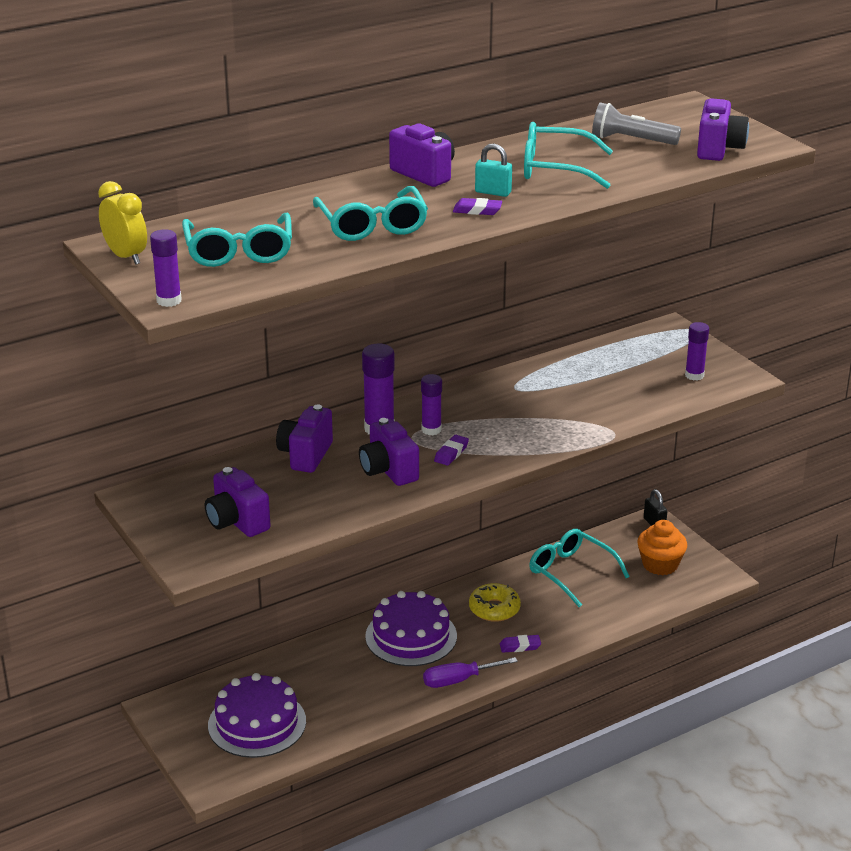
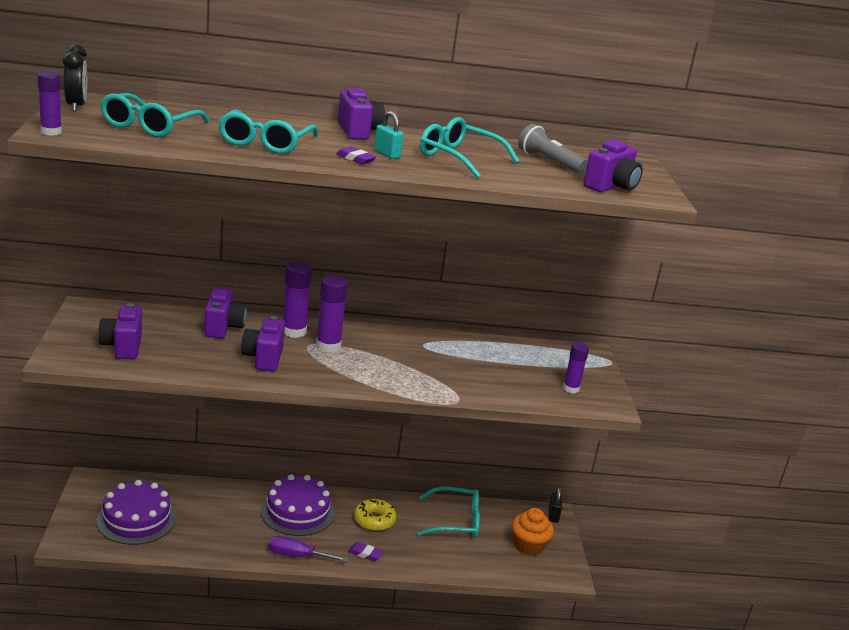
camera: 25 degrees right, 5 degrees down
(126, 256) = (76, 106): yellow clock -> black clock
(305, 455) = (223, 327): purple camera -> purple camera turned 135 degrees clockwise
(431, 430) = (328, 346): purple glue stick -> purple glue stick, size x1.52
(451, 453) = (322, 365): purple eraser -> none
(571, 573) = (455, 521): turquoise glasses -> turquoise glasses turned 105 degrees clockwise

